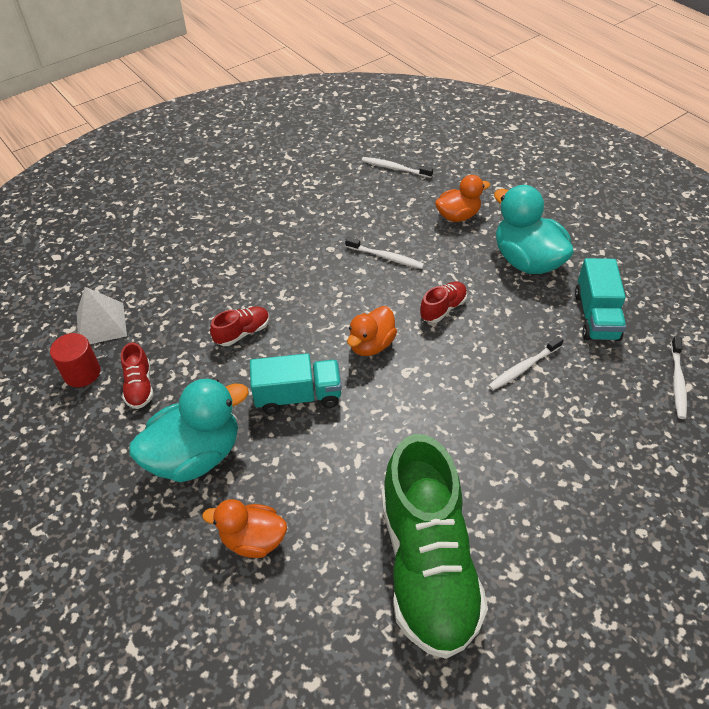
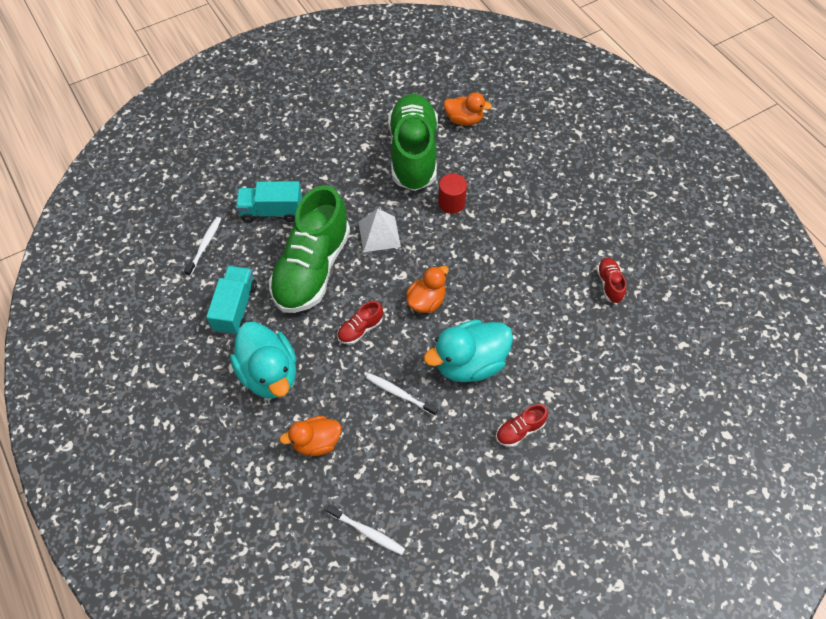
camera: 175 degrees left, 10 degrees up
(82, 373) = (658, 300): red cylinder -> red cylinder (451, 203)
(101, 324) = (656, 346): white pyramid -> white pyramid (379, 234)
(195, 455) = (558, 228): turquoise duck -> turquoise duck (469, 363)
(242, 333) = (532, 324): red shoe -> red shoe (520, 430)
(253, 539) = (516, 175): orange duck -> orange duck (464, 120)
(298, 396) = (486, 263): turquoise truck -> turquoise truck (272, 211)
(523, 367) = (312, 268): white toothbrush -> green shoe

